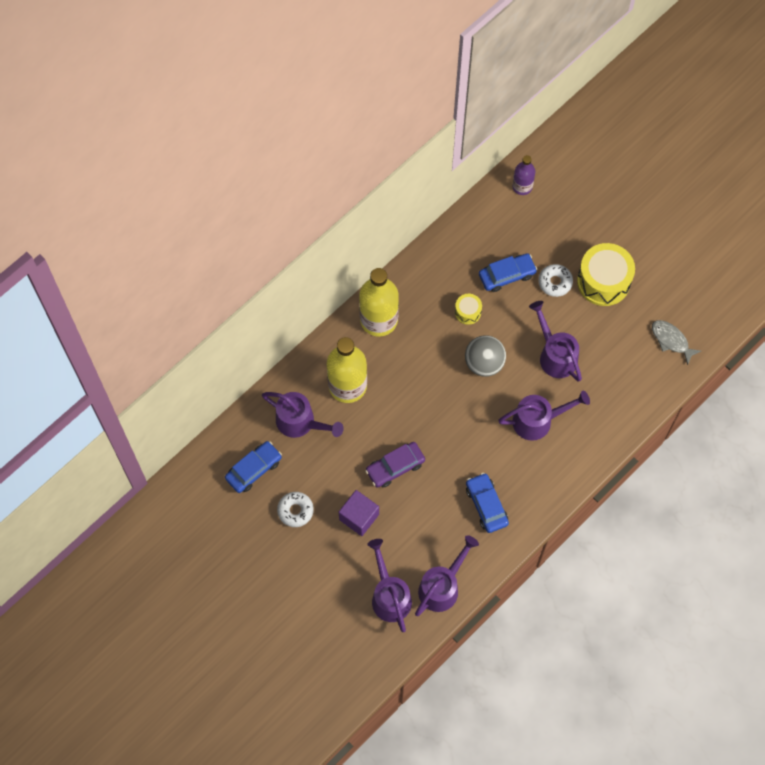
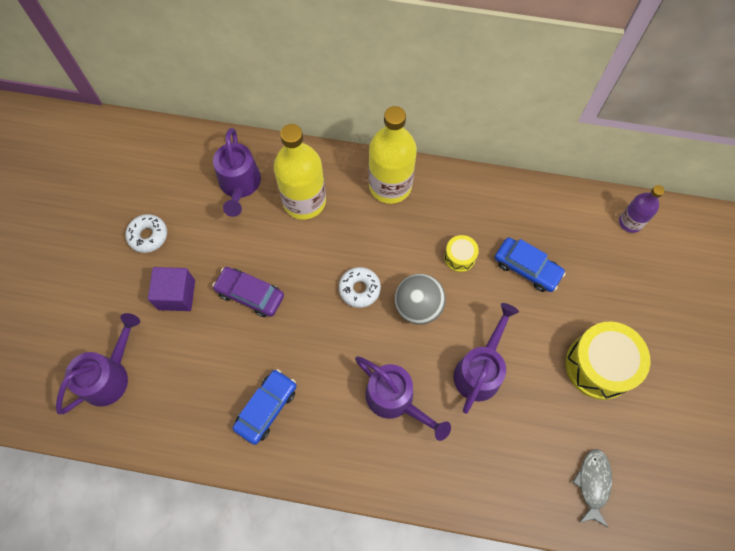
camera: 55 degrees right, 0 degrees up
(254, 469) = (167, 177): blue car -> none
(442, 586) = (150, 421): purple watering can -> none
(555, 282) = (557, 318): white donut -> white donut (359, 289)

